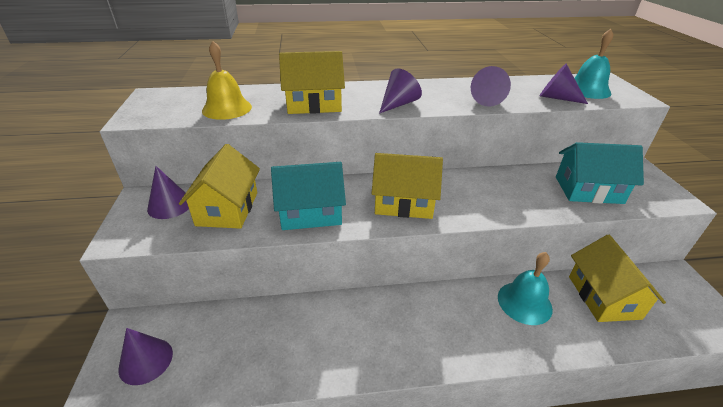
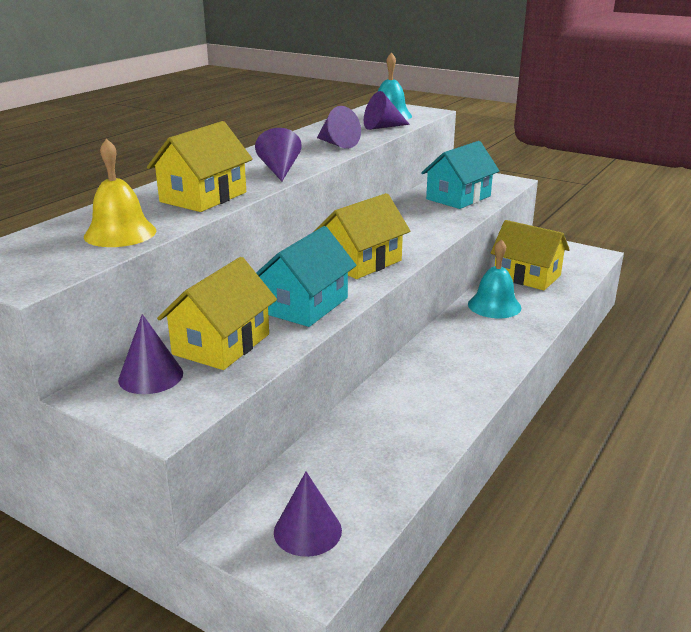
camera: 50 degrees left, 10 degrees down
(227, 208) = (221, 344): yellow house -> yellow house turned 75 degrees clockwise

